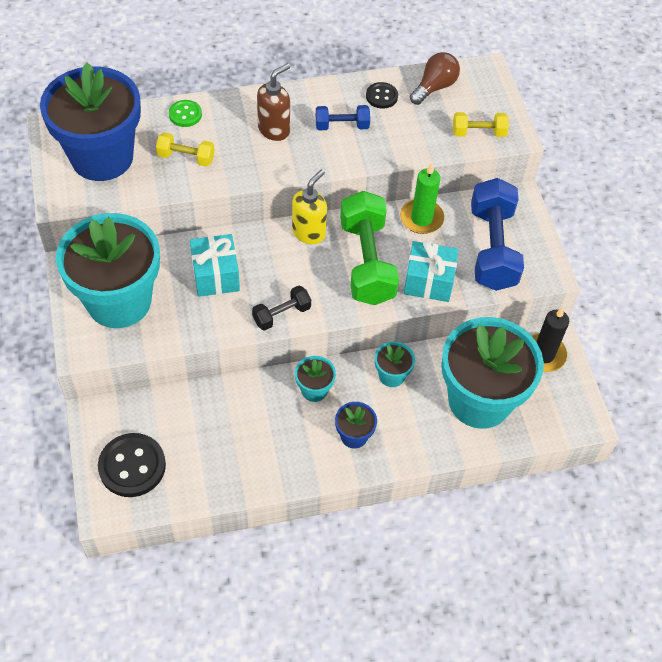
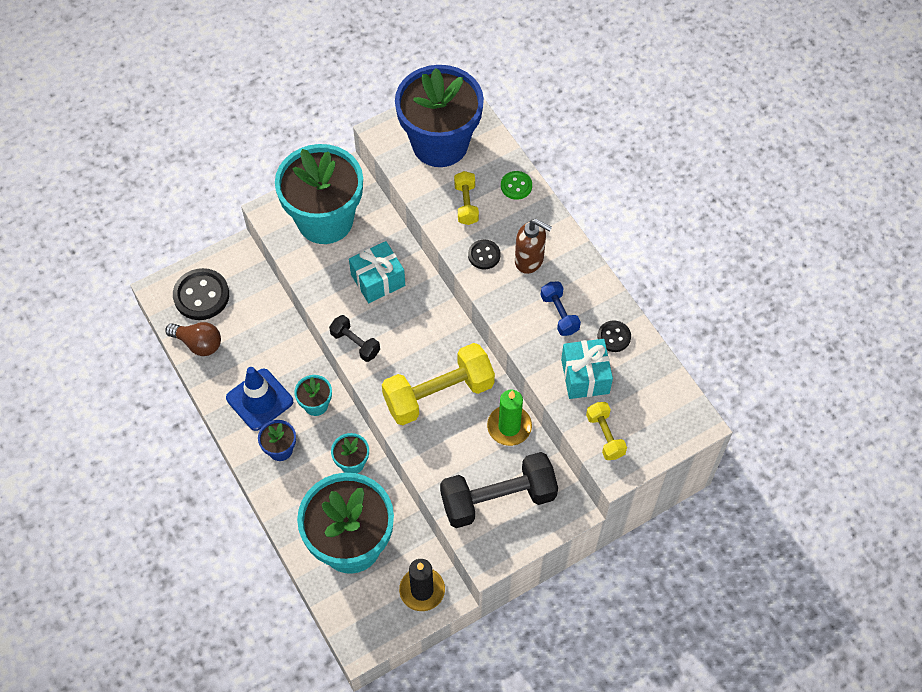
camera: 75 degrees right, 5 degrees up
(252, 161) = (484, 255): none -> black button
(288, 441) = (259, 400): none -> blue traffic cone
(309, 232) = (453, 337): yellow soap dispenser -> none
(366, 262) = (438, 394): green dumbbell -> yellow dumbbell
(428, 281) = (436, 452): turquoise gift -> turquoise gift (585, 376)
(434, 87) = (649, 380): brown light bulb -> brown light bulb (198, 343)
(492, 248) = (498, 499): blue dumbbell -> black dumbbell

